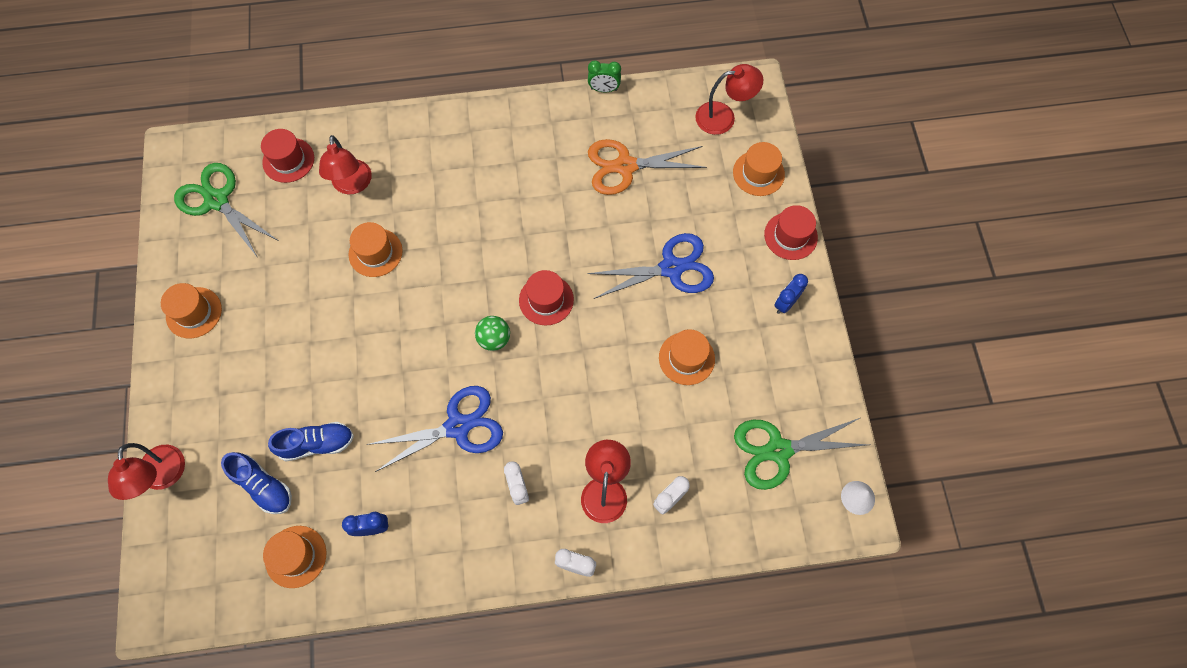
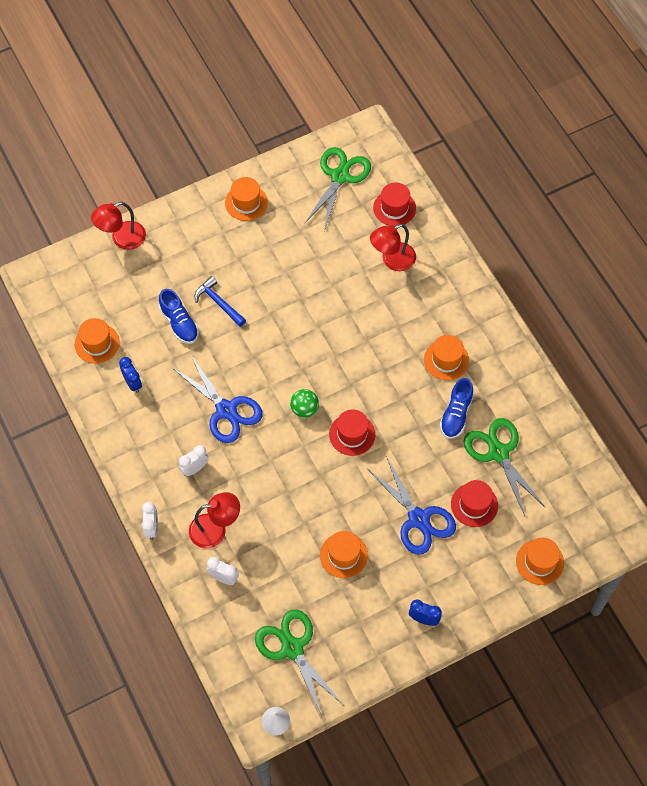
camera: 70 degrees right, 5 degrees down
(263, 486) = (137, 302): blue shoe -> blue shoe (456, 414)
(312, 388) = (219, 303): none -> blue hammer
(375, 252) = (342, 299): orange hat -> orange hat (446, 360)
(604, 89) = (566, 411): green clock -> none
(625, 166) = (498, 452): orange scissors -> green scissors
(723, 117) = (584, 516): red lamp -> none
(790, 236) = (489, 606): red hat -> red hat (474, 505)

